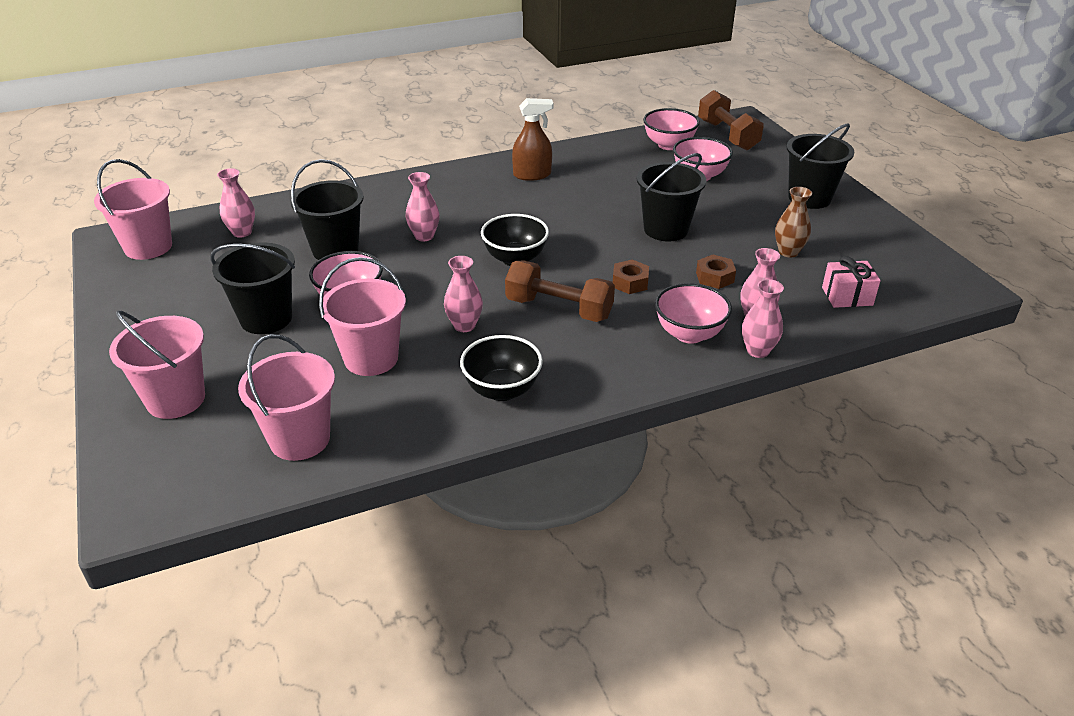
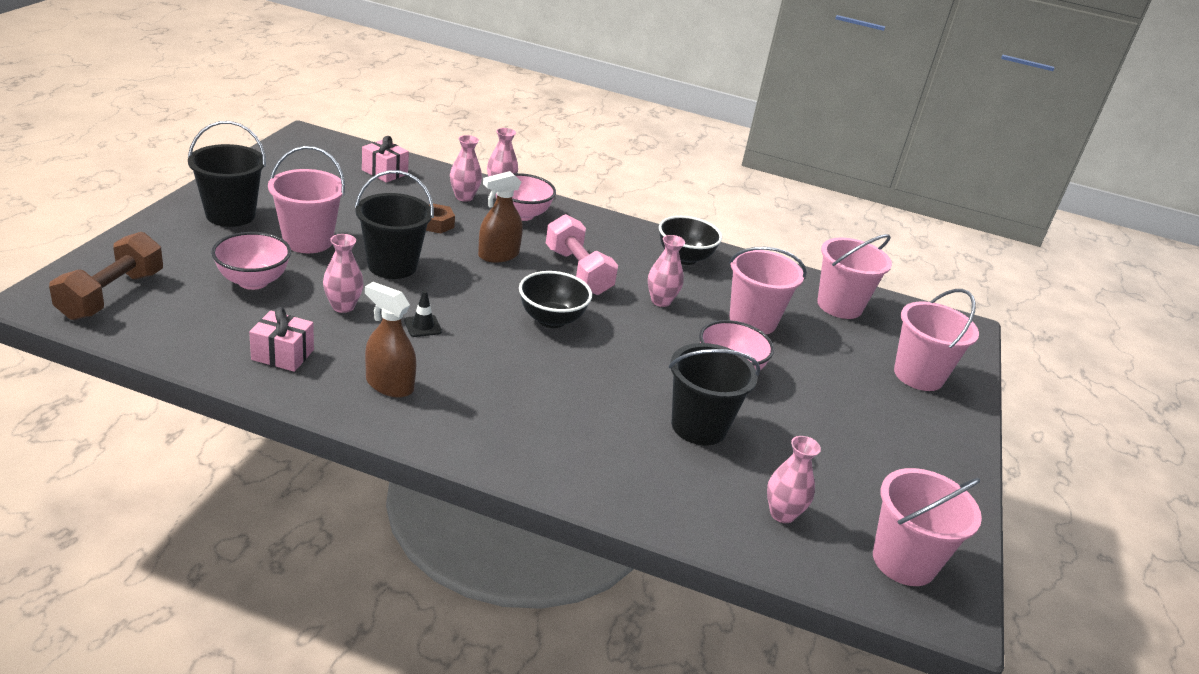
camera: 145 degrees left, 5 degrees down
(266, 318) = (814, 396): black bucket -> none
(424, 236) = (599, 387): pink vase -> pink vase (343, 306)
(559, 309) = (578, 271): brown dumbbell -> pink dumbbell
(575, 208) = (422, 326): none -> black traffic cone
(604, 158) = (282, 355): none -> pink gift
(630, 282) = (498, 255): brown nut -> brown spray bottle
(669, 145) = (189, 324): pink bowl -> none
(739, 212) = (308, 241): none -> pink bucket
(788, 252) = (350, 204): brown vase -> none

